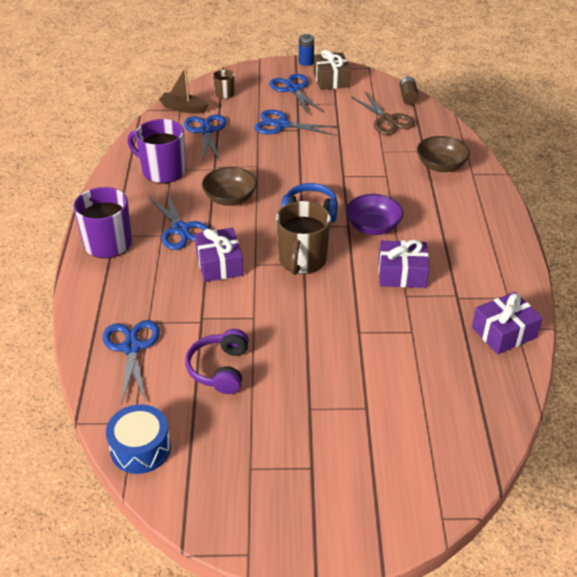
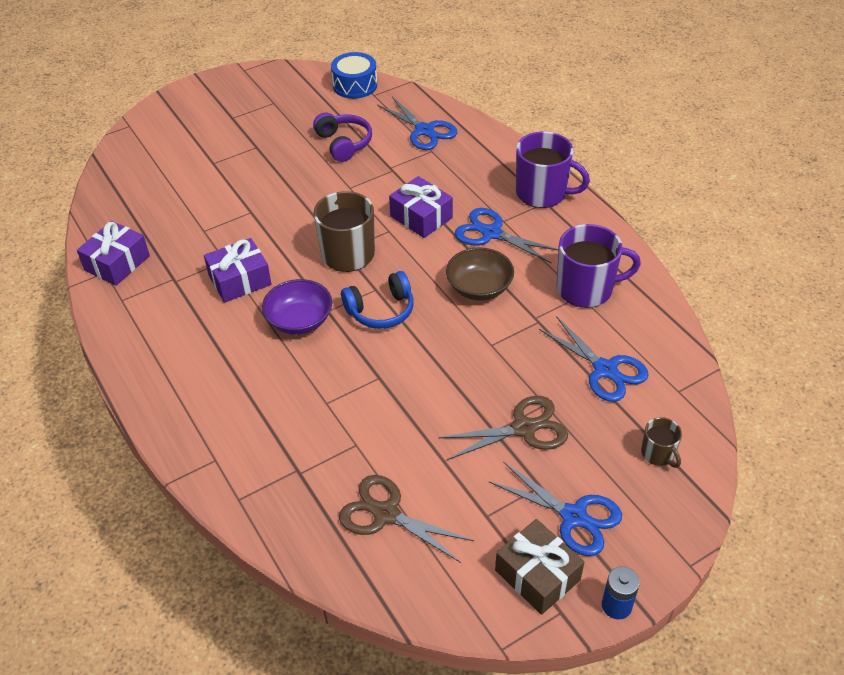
camera: 150 degrees right, 5 degrees up
(183, 108) = (677, 395): brown boat -> none
(281, 125) = (524, 428): blue scissors -> brown scissors
(408, 97) = (385, 592): brown battery -> none
(441, 166) = (263, 453): brown bowl -> none

